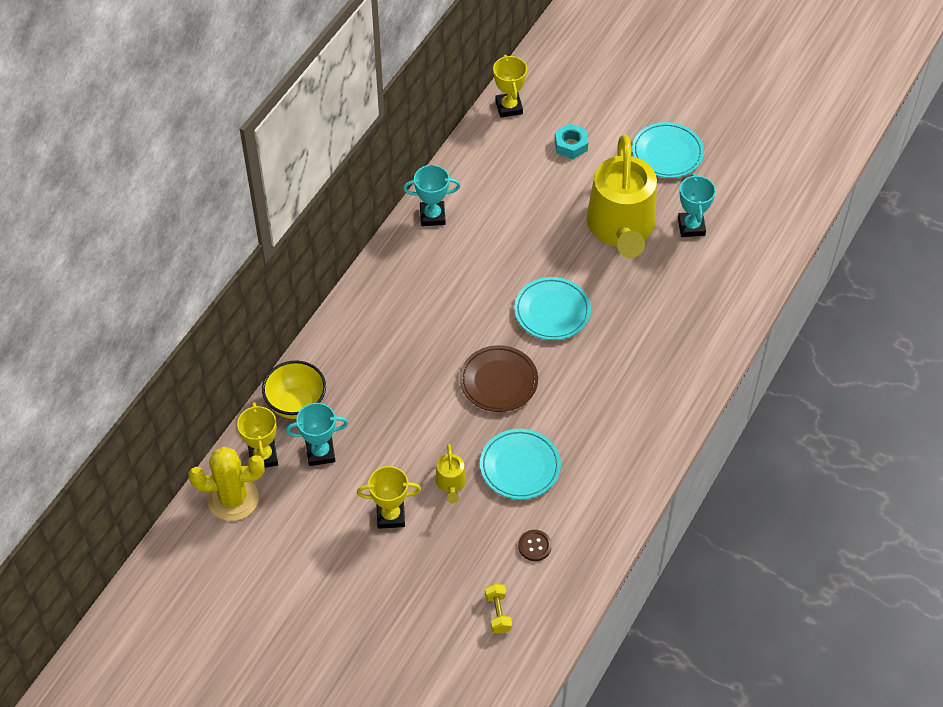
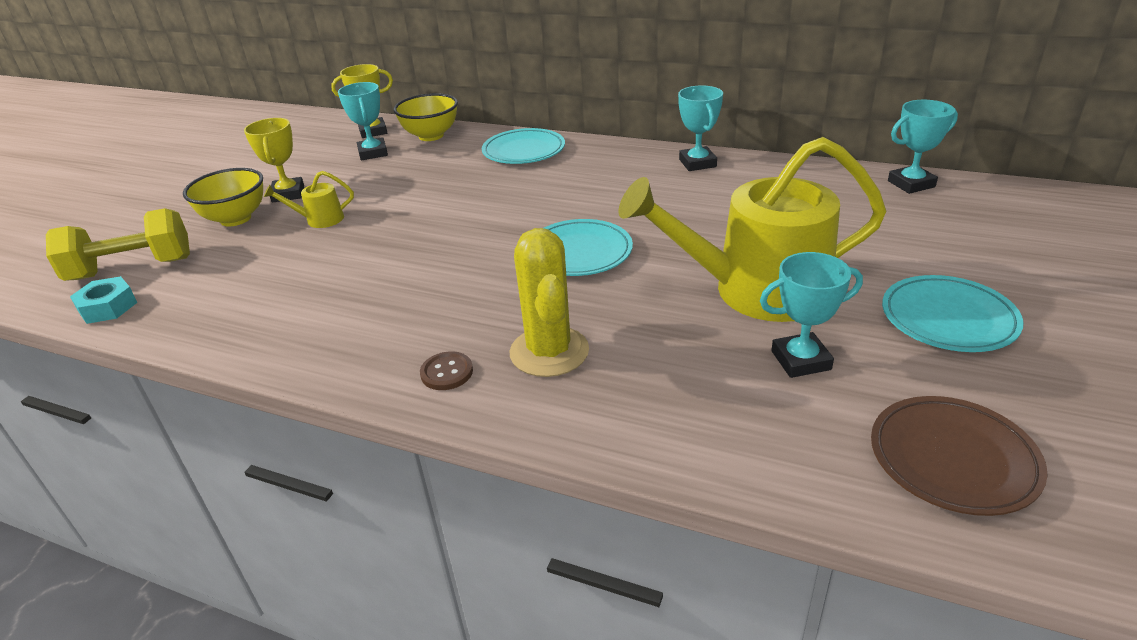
camera: 85 degrees right, 20 degrees down
(233, 499) = (329, 127): yellow cactus -> yellow cactus (549, 352)
(429, 551) = (235, 219): none -> yellow bowl
(498, 381) = (462, 230): brown plate -> brown plate (952, 459)
(498, 613) = (132, 269): yellow dumbbell -> yellow dumbbell, size x2.05
(509, 107) = (911, 184): yellow trophy -> turquoise trophy
(520, 466) = (333, 258): turquoise plate -> turquoise plate (524, 151)
(534, 546) = (213, 282): brown button -> brown button (447, 372)
(571, 145) = (885, 233): turquoise nut -> turquoise nut (108, 307)

